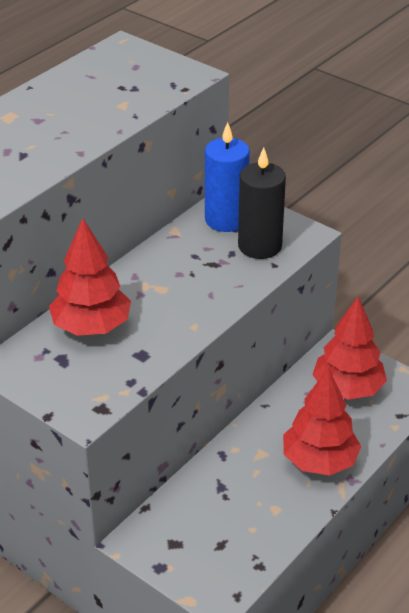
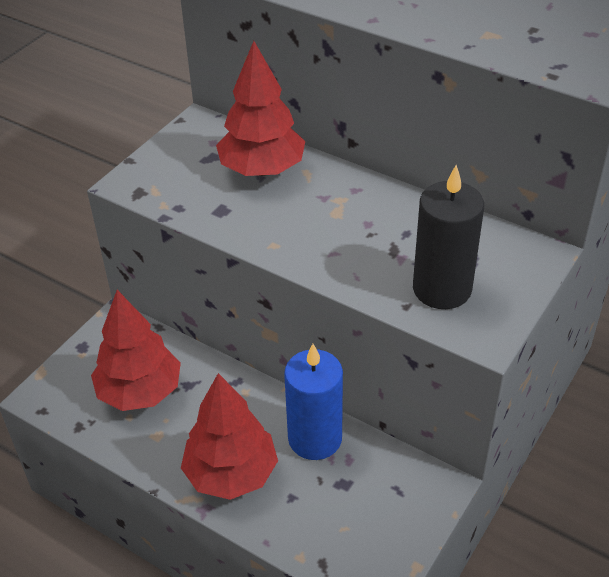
camera: 85 degrees right, 5 degrees up
(226, 220) = (489, 253): blue candle -> blue candle (315, 438)
(347, 389) = (362, 500): red tree -> red tree (140, 392)

